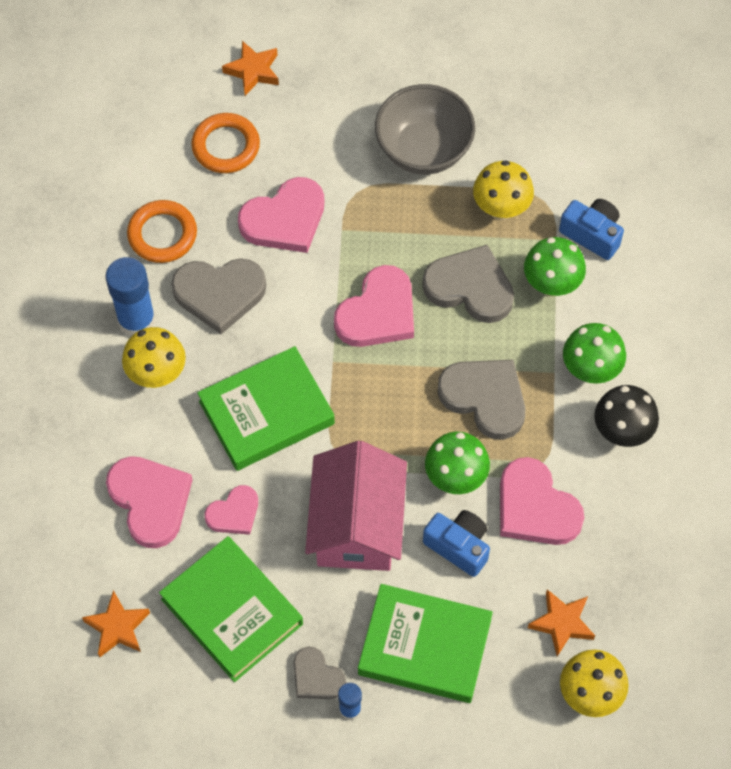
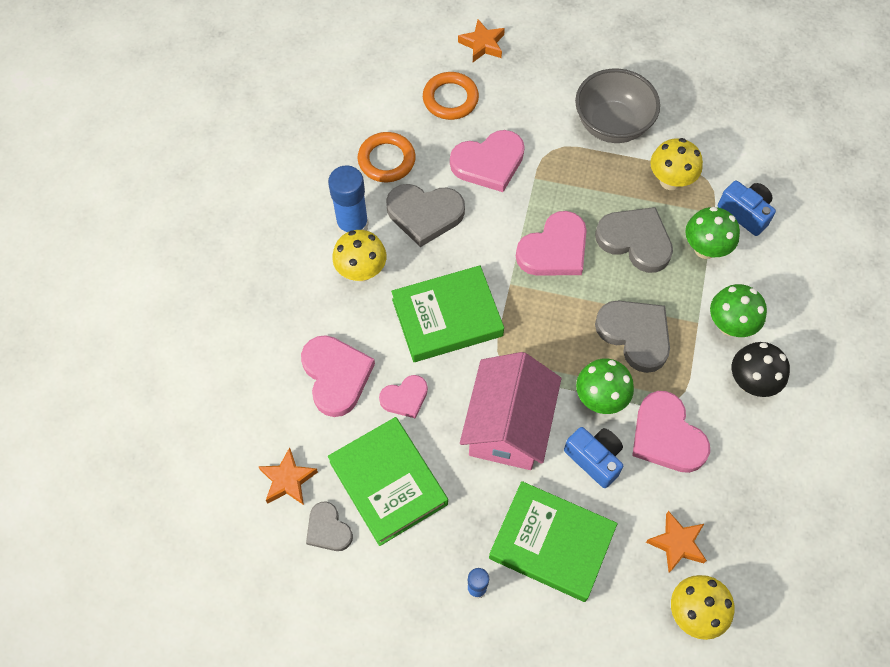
camera: 10 degrees right, 0 degrees up
(316, 677) = (452, 554): grey heart -> grey heart (328, 529)

